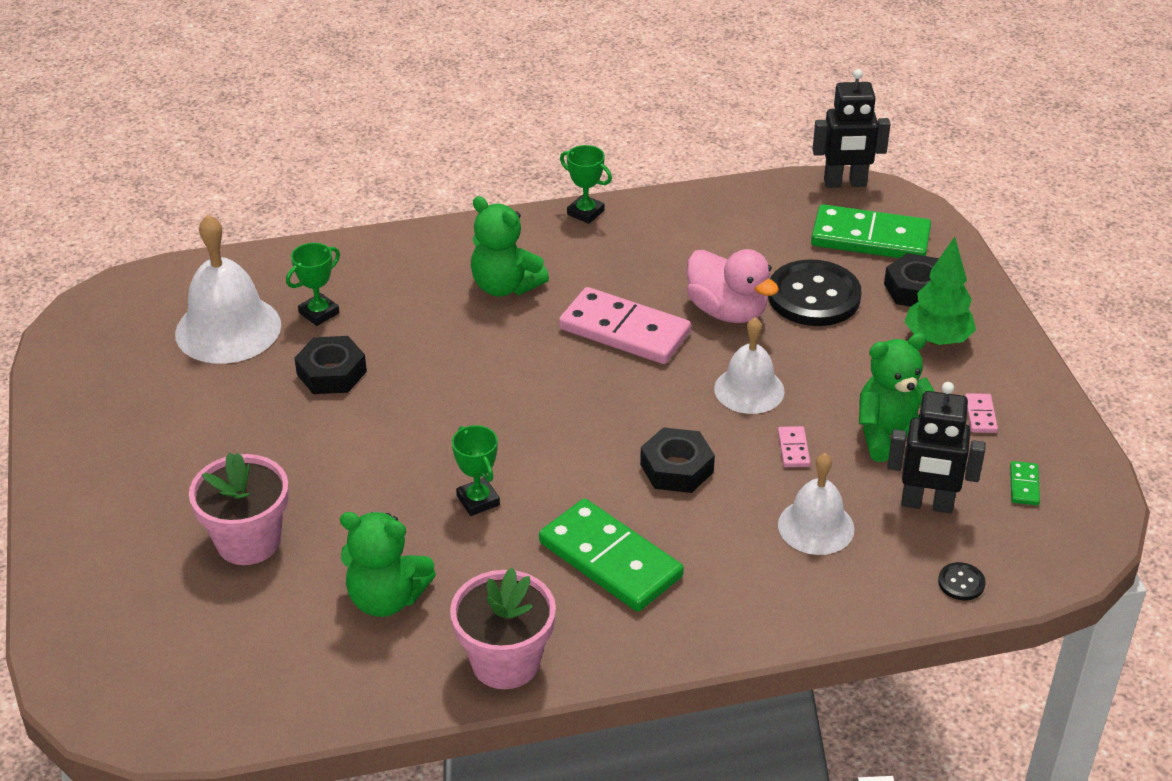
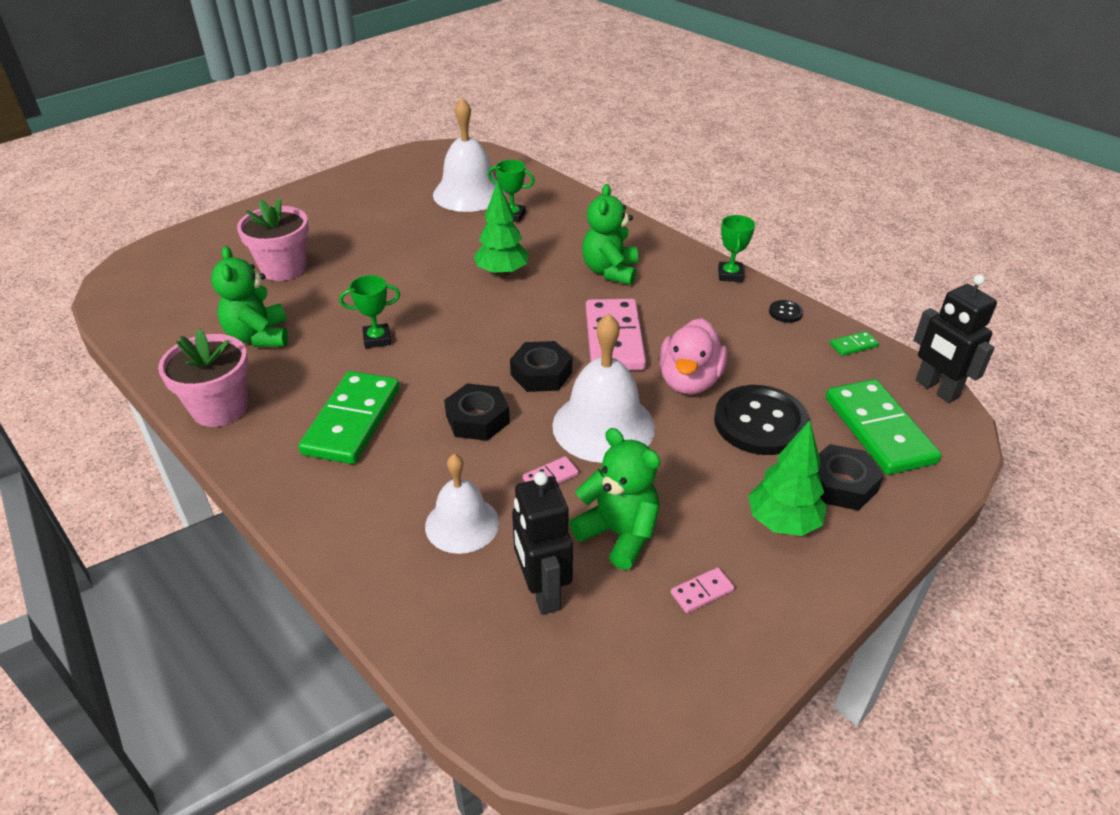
camera: 60 degrees right, 0 degrees up
(331, 373) = (459, 240): black nut -> black nut (541, 373)
(435, 364) = (502, 273): none -> green tree
(478, 500) = (377, 339): green trophy -> green trophy turned 45 degrees clockwise
(749, 390) = (603, 426): white bell -> white bell, size x1.56
(961, 583) = (449, 655): black button -> black button (785, 312)
(1024, 485) = (625, 662): green domino -> green domino (853, 345)

